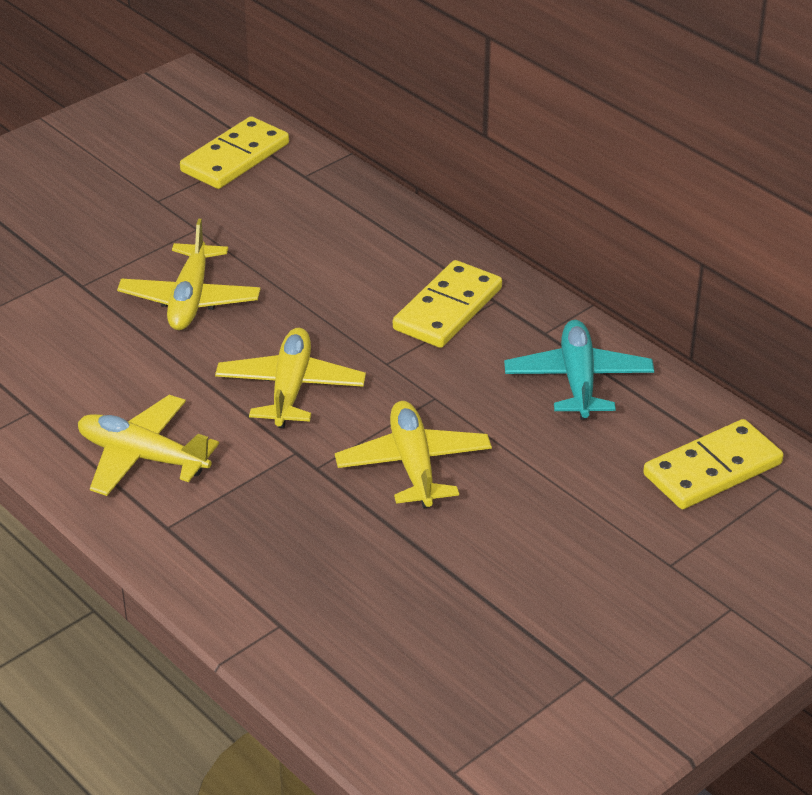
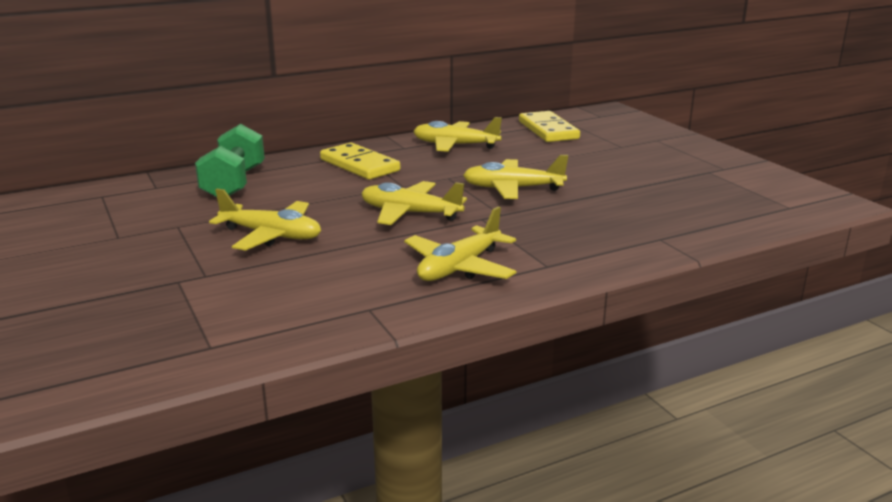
camera: 75 degrees left, 15 degrees down
(235, 158) = (99, 205): yellow domino -> none
(337, 227) = (234, 183): none -> green dumbbell
(578, 380) = (455, 145): turquoise plane -> yellow plane

